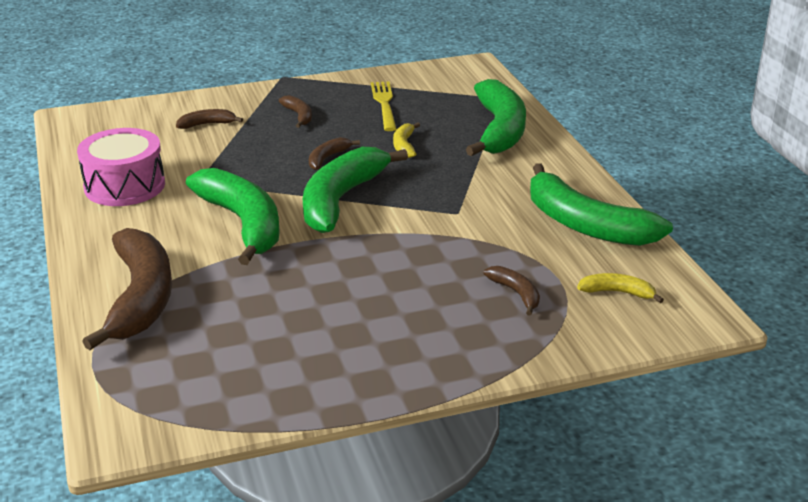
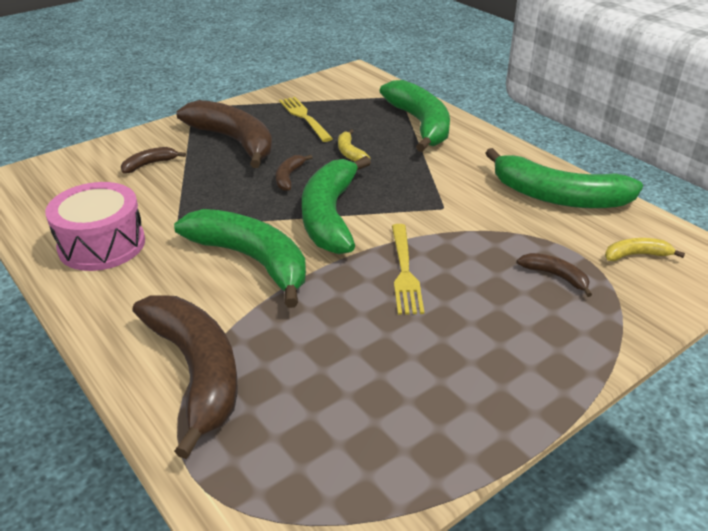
camera: 20 degrees left, 5 degrees up
(299, 116) = (234, 141): brown banana -> brown banana, size x2.26
(374, 260) = (405, 272): none -> yellow fork

